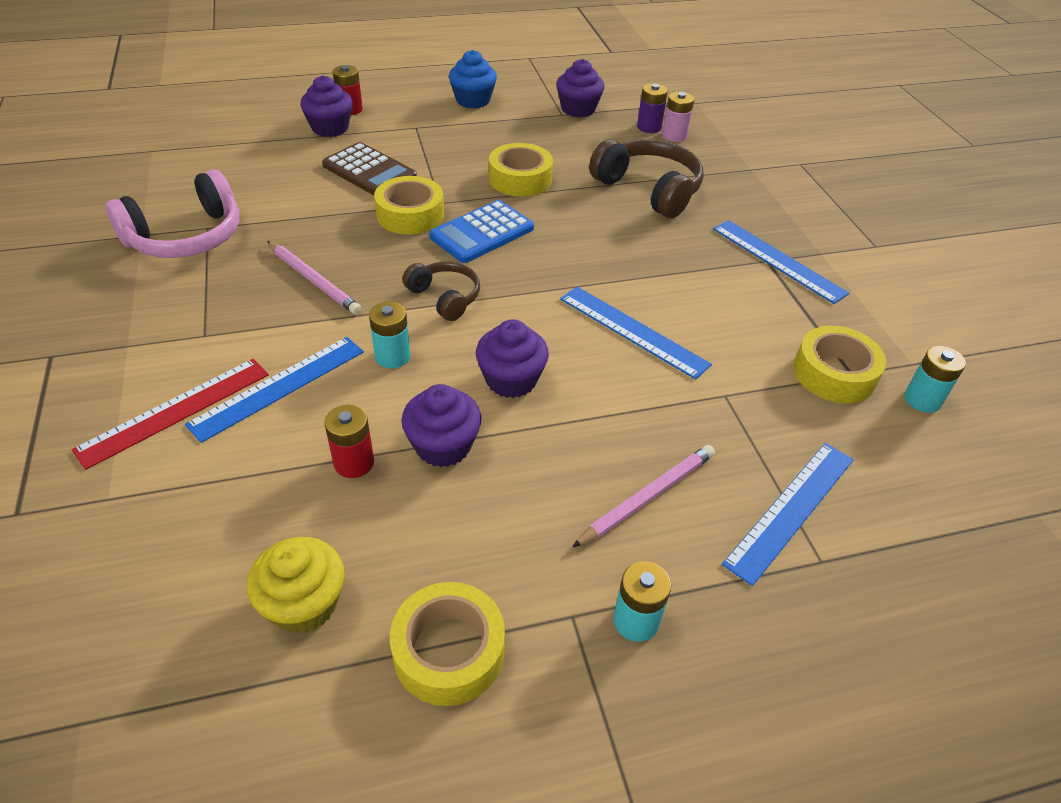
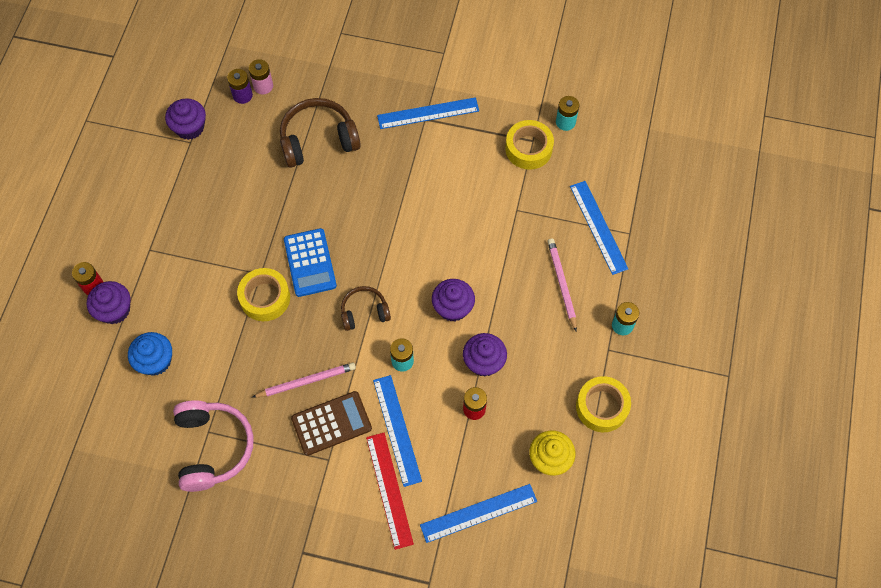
camera: 60 degrees left, 20 degrees up
(369, 171) = (194, 304): brown calculator -> brown calculator (331, 423)
(473, 100) = (132, 193): blue cupcake -> blue cupcake (155, 361)
(520, 179) = (261, 211): yellow tape -> none
(632, 331) = (446, 226): blue ruler -> blue ruler (478, 513)

